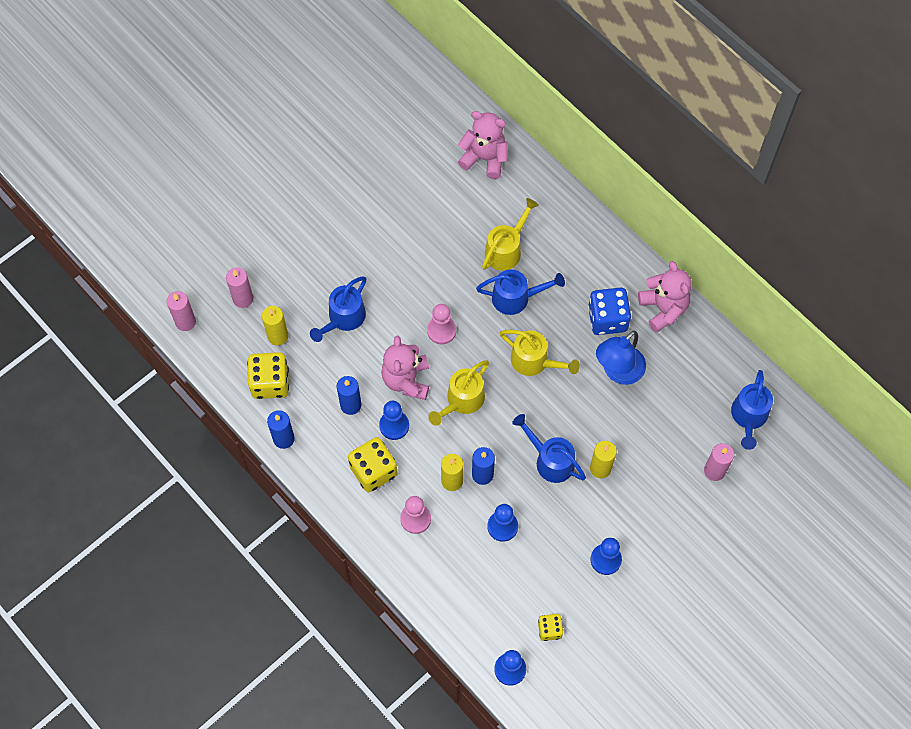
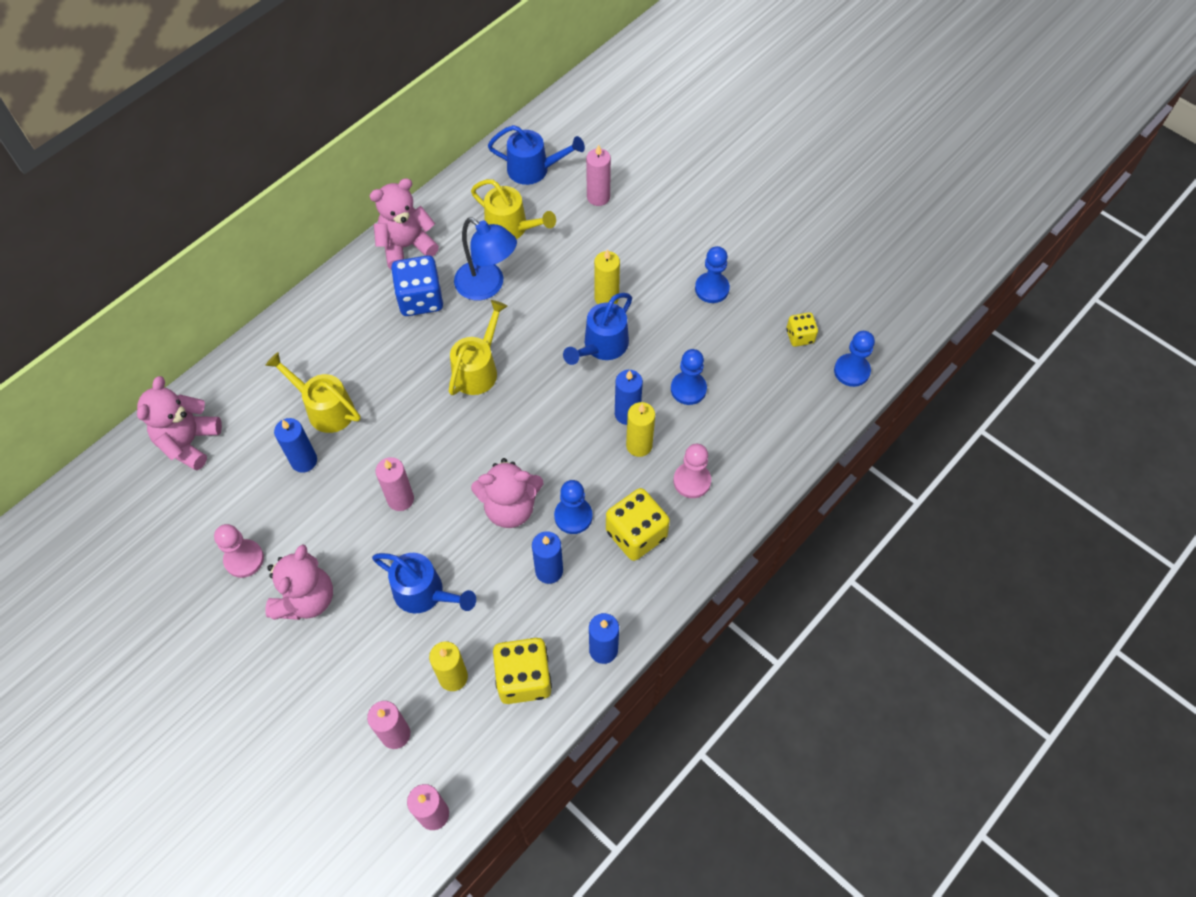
camera: 95 degrees left, 5 degrees down
(349, 241) = (306, 599): none -> pink teddy bear
(422, 303) = (400, 499): none -> pink candle
(441, 331) = (440, 473): pink pawn -> pink pawn (244, 559)
(461, 236) = (304, 461): none -> blue candle
(461, 401) = (535, 443): yellow watering can -> yellow watering can (512, 228)
(516, 297) = (393, 393): blue watering can -> none

